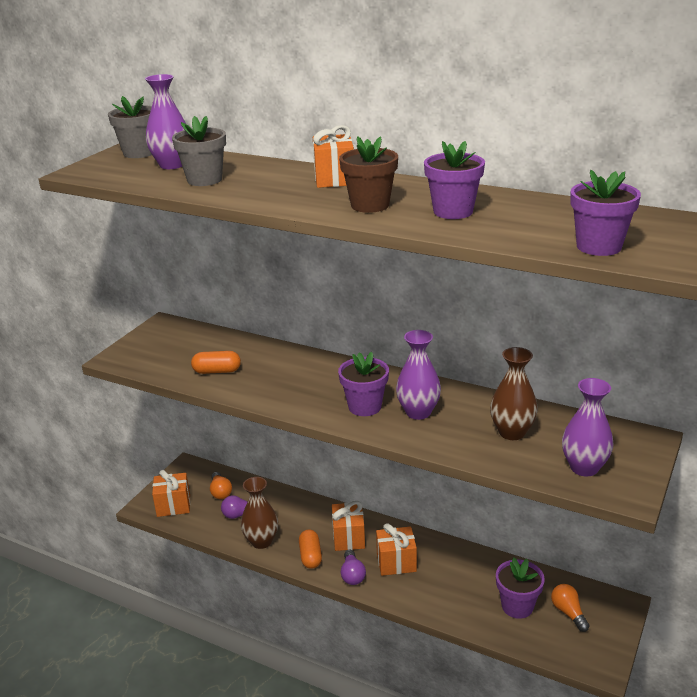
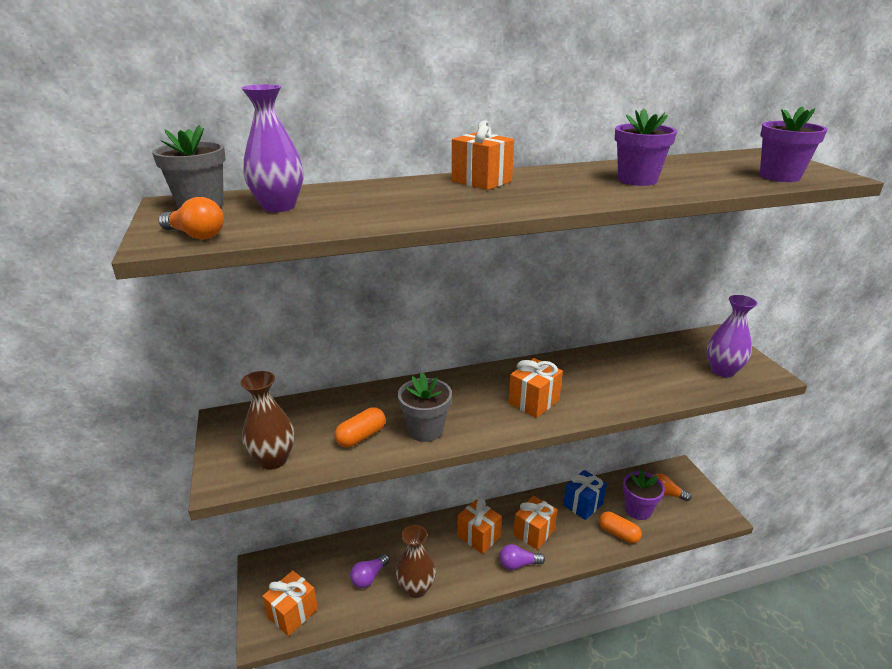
camera: 45 degrees left, 0 degrees up
(204, 180) = (357, 210): grey flower pot -> grey flower pot (425, 430)
(220, 492) = (324, 569): orange light bulb -> orange light bulb (196, 235)
(310, 556) = (470, 572): orange capsule -> orange capsule (618, 533)
(352, 575) = (518, 564): purple light bulb -> purple light bulb turned 135 degrees clockwise
(364, 406) = (533, 402): purple flower pot -> orange gift
(370, 205) = (569, 191): brown flower pot -> none
(418, 412) = (575, 386): purple vase -> none
(470, 570) = (583, 504): none -> blue gift
(512, 432) = (650, 369): brown vase -> brown vase (273, 460)

